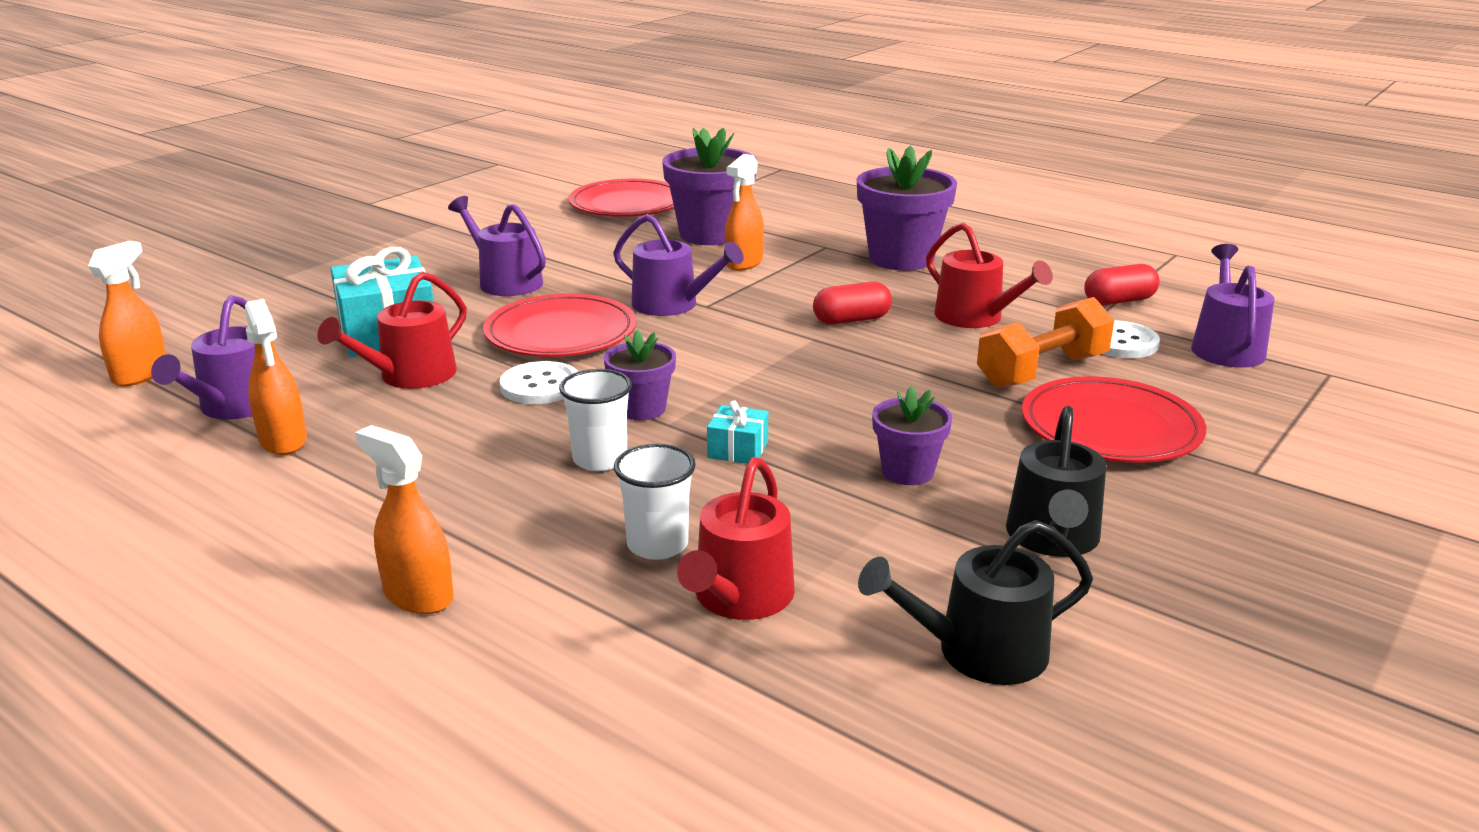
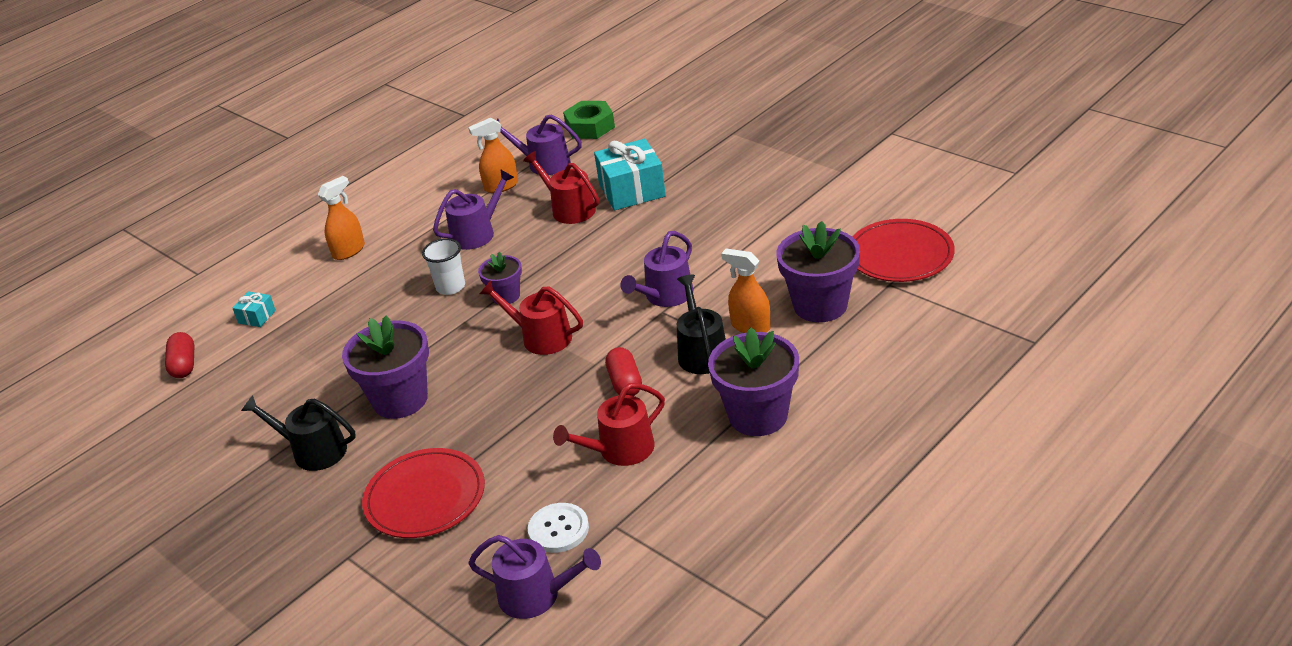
camera: 100 degrees right, 10 degrees up
(140, 374) = (590, 127): orange spray bottle -> green nut
(505, 281) = (717, 219): purple watering can -> purple watering can (477, 233)
(540, 386) = (546, 256): white button -> none
(561, 333) = (622, 254): red plate -> none
(657, 545) = (361, 313): white cup -> none
(738, 449) = (446, 334): turquoise gift -> turquoise gift (257, 317)
(739, 597) = (308, 340): red watering can -> red watering can (541, 337)
(907, 472) = (400, 400): purple flower pot -> purple flower pot, size x1.79
(979, 652) = (237, 414): black watering can -> black watering can (701, 352)
(1042, 371) = (516, 475): orange dumbbell -> none
(1119, 301) = (644, 546): red capsule -> red capsule (184, 365)

